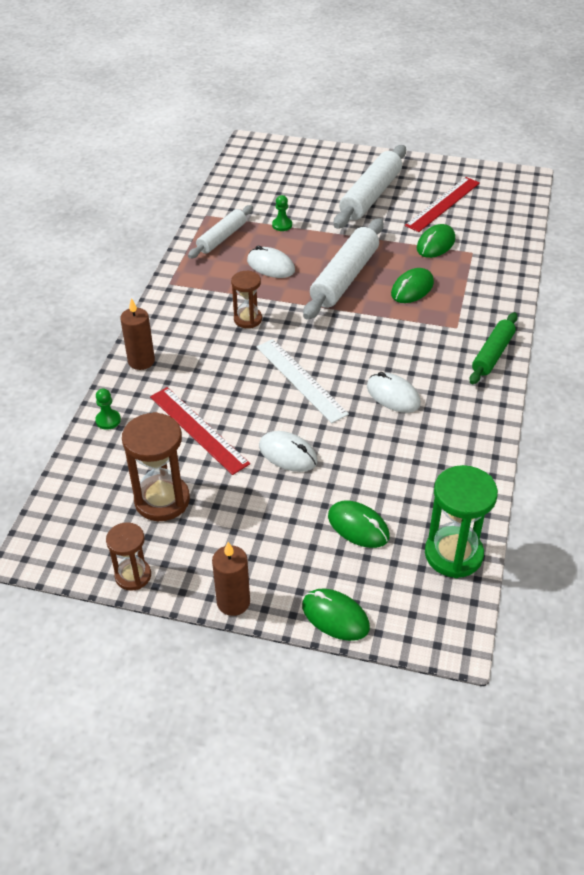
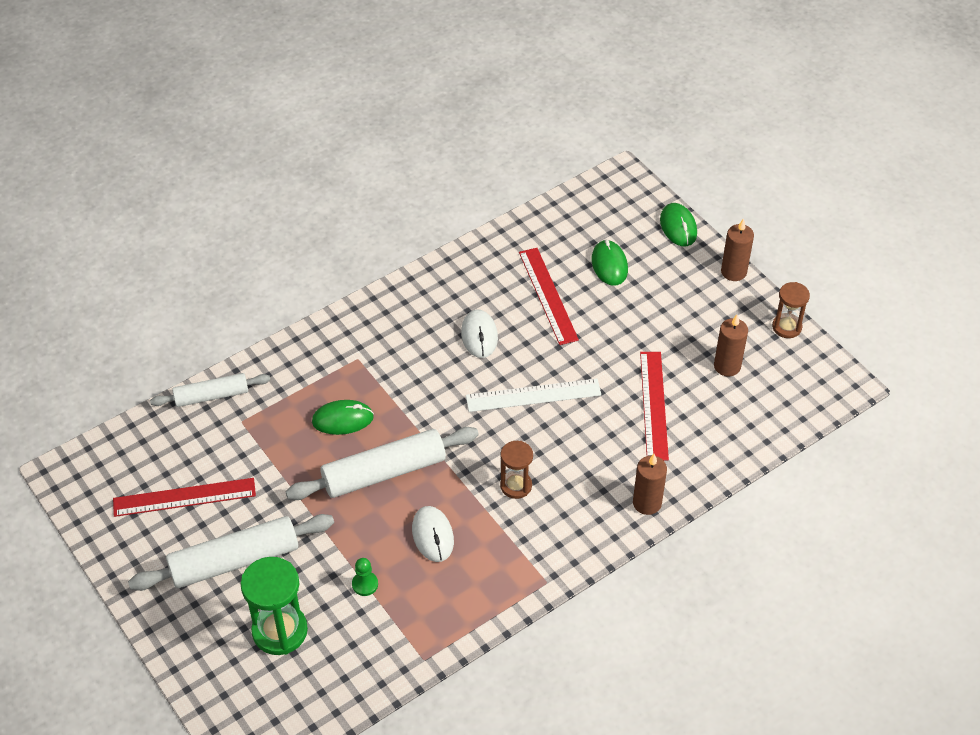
camera: 140 degrees left, 5 degrees up
(108, 420) = (719, 460): green pawn -> none
(162, 500) = (727, 366): brown hourglass -> brown candle
(222, 238) = (441, 610): white rolling pin -> white rolling pin (212, 396)
(288, 454) = (605, 342): white mouse -> none
(301, 380) = (533, 395): white ruler -> white ruler turned 75 degrees clockwise
(379, 462) = (548, 295): none -> red ruler
(435, 244) = (258, 453): green mouse -> none
(453, 554) = (568, 213): green hourglass -> green hourglass (280, 631)
(492, 354) = (363, 318): green rolling pin -> none

